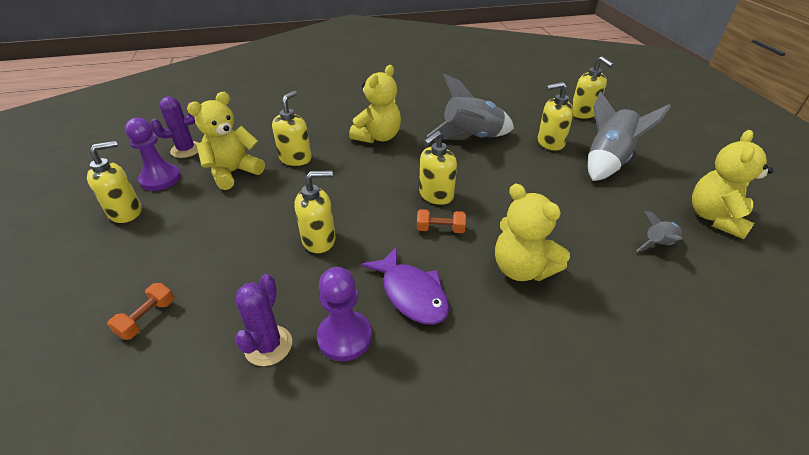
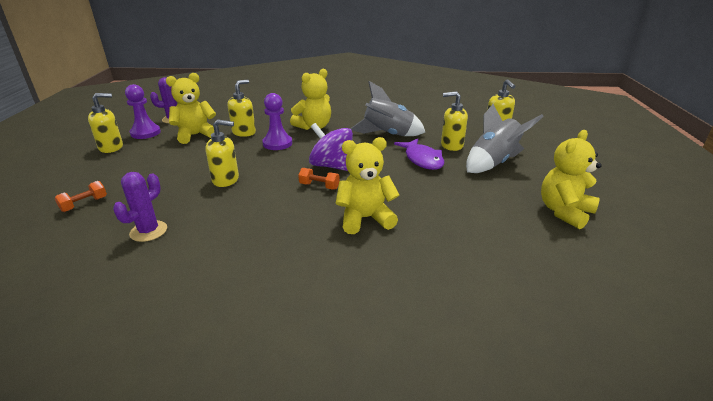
camera: 15 degrees right, 10 degrees down
(345, 337) = (202, 235): purple pawn -> purple pawn (277, 143)
(411, 294) = (268, 220): purple fish -> purple fish (422, 159)
(436, 195) = (331, 166): yellow soap dispenser -> purple spinning top
(522, 269) = (365, 218): yellow teddy bear -> yellow teddy bear turned 105 degrees clockwise
(658, 244) = (495, 221): grey rocket -> none

